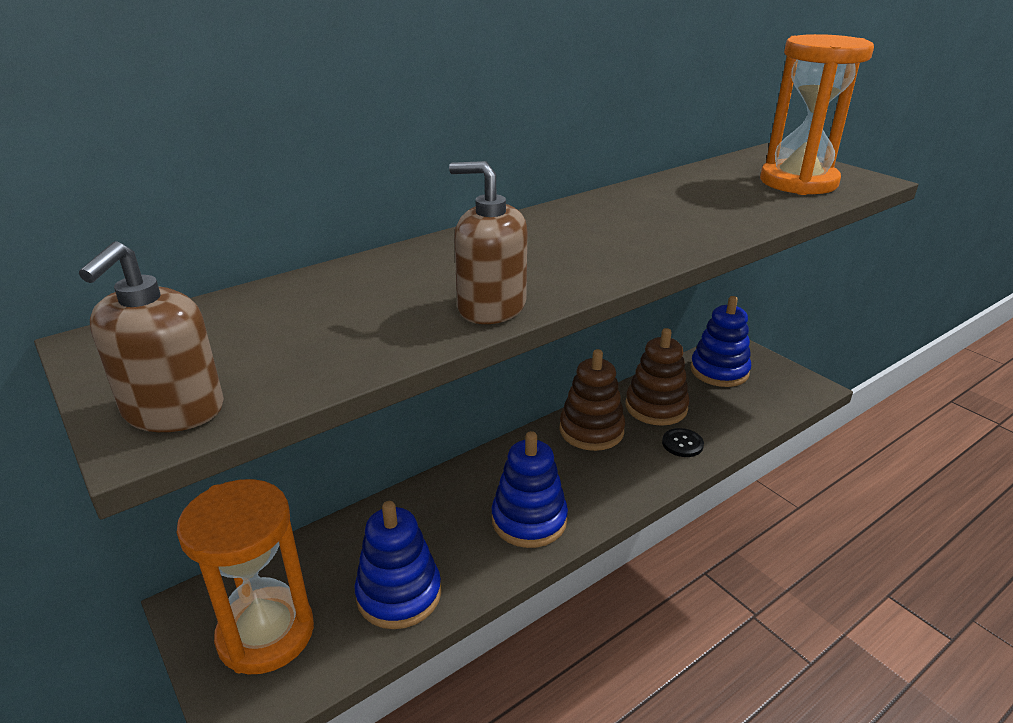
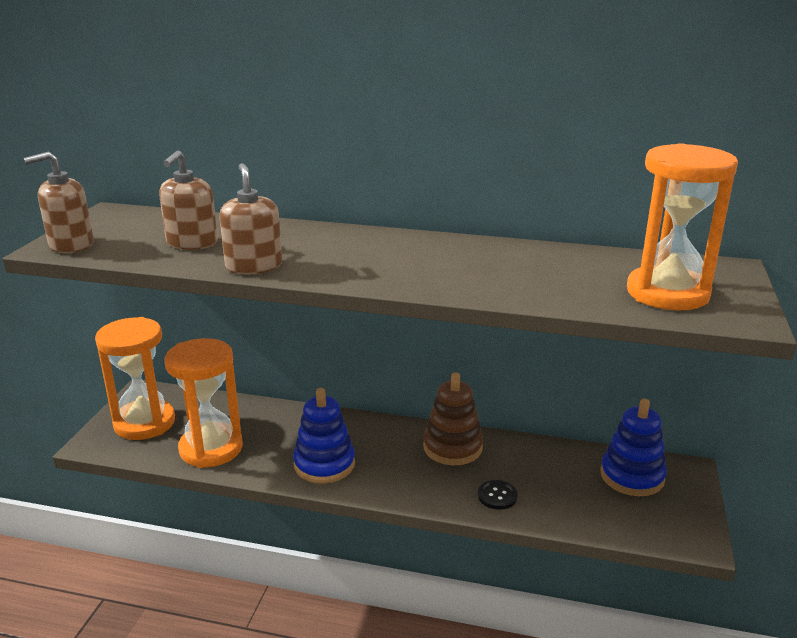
camera: 50 degrees right, 5 degrees down
(347, 320) = (192, 243): none -> brown soap dispenser
(399, 594) = (211, 448): blue stacking toy -> orange hourglass
(656, 407) = (526, 464): brown stacking toy -> none

